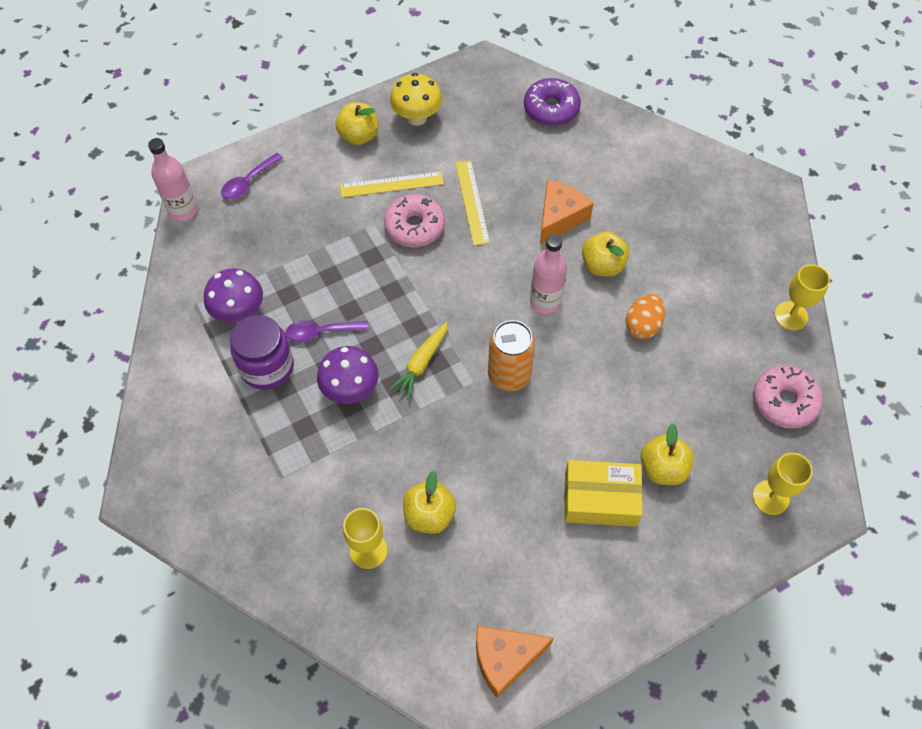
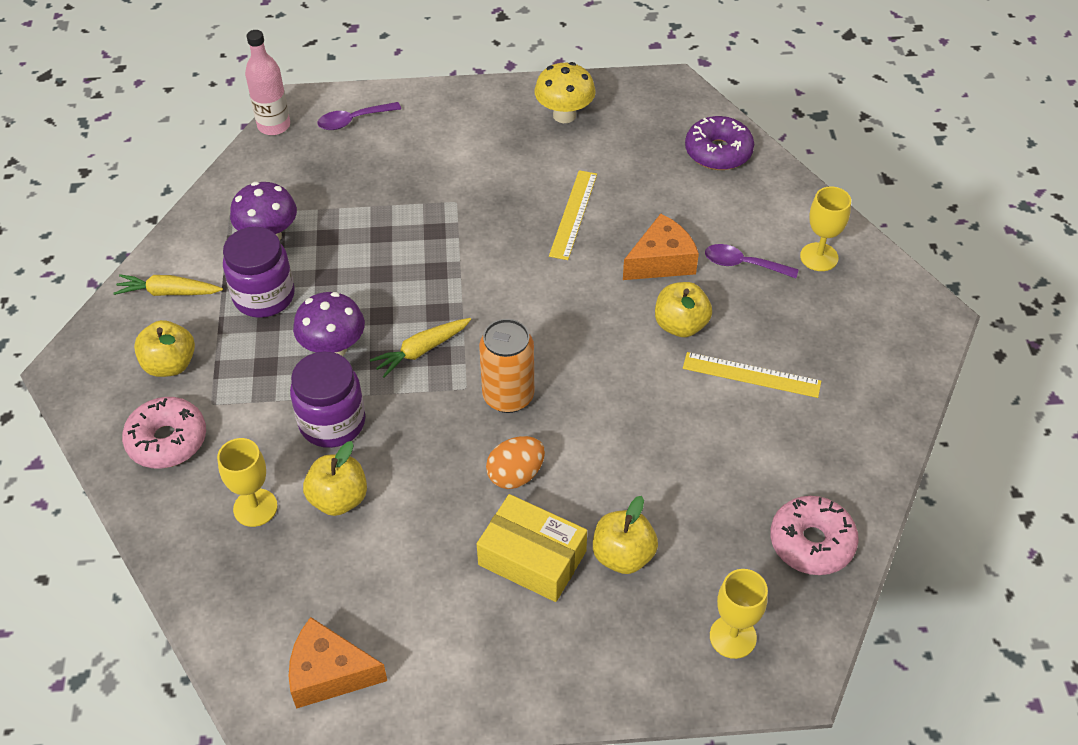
camera: 25 degrees right, 10 degrees down
(184, 395) = (168, 292): none -> yellow carrot
(321, 332) = (337, 283): purple spoon -> purple spoon (743, 264)
(359, 136) = (492, 113): yellow apple -> yellow apple (170, 364)
(387, 453) = (332, 422): none -> purple jar
(391, 184) = (497, 170): yellow ruler -> yellow ruler (751, 375)
(414, 227) = (497, 218): pink donut -> pink donut (167, 440)
(545, 301) = (593, 338): pink bottle -> none
(642, 325) = (690, 401): orange egg -> orange egg (515, 475)
(791, 316) = (875, 456): yellow goblet -> yellow goblet (819, 257)

